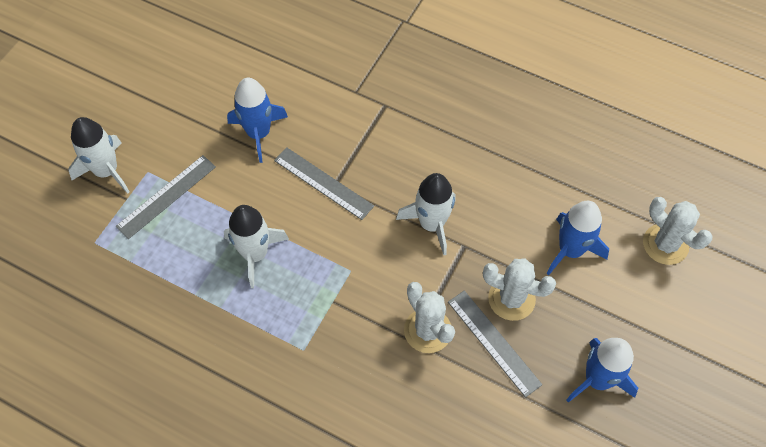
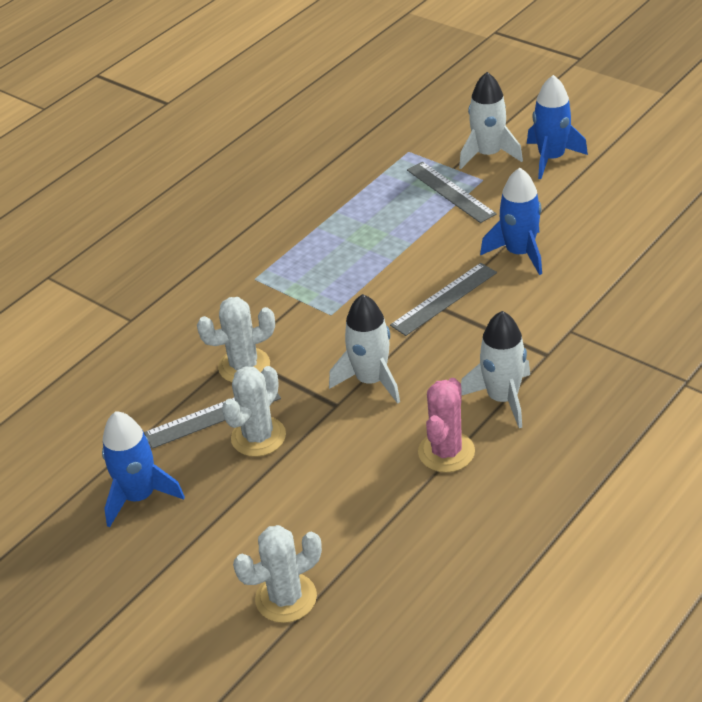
camera: 105 degrees right, 20 degrees down
(255, 254) = (368, 249): white rocket -> white rocket (503, 398)
(501, 160) = (446, 452): none -> pink cactus
(570, 250) = (304, 499): blue rocket -> blue rocket (551, 158)

